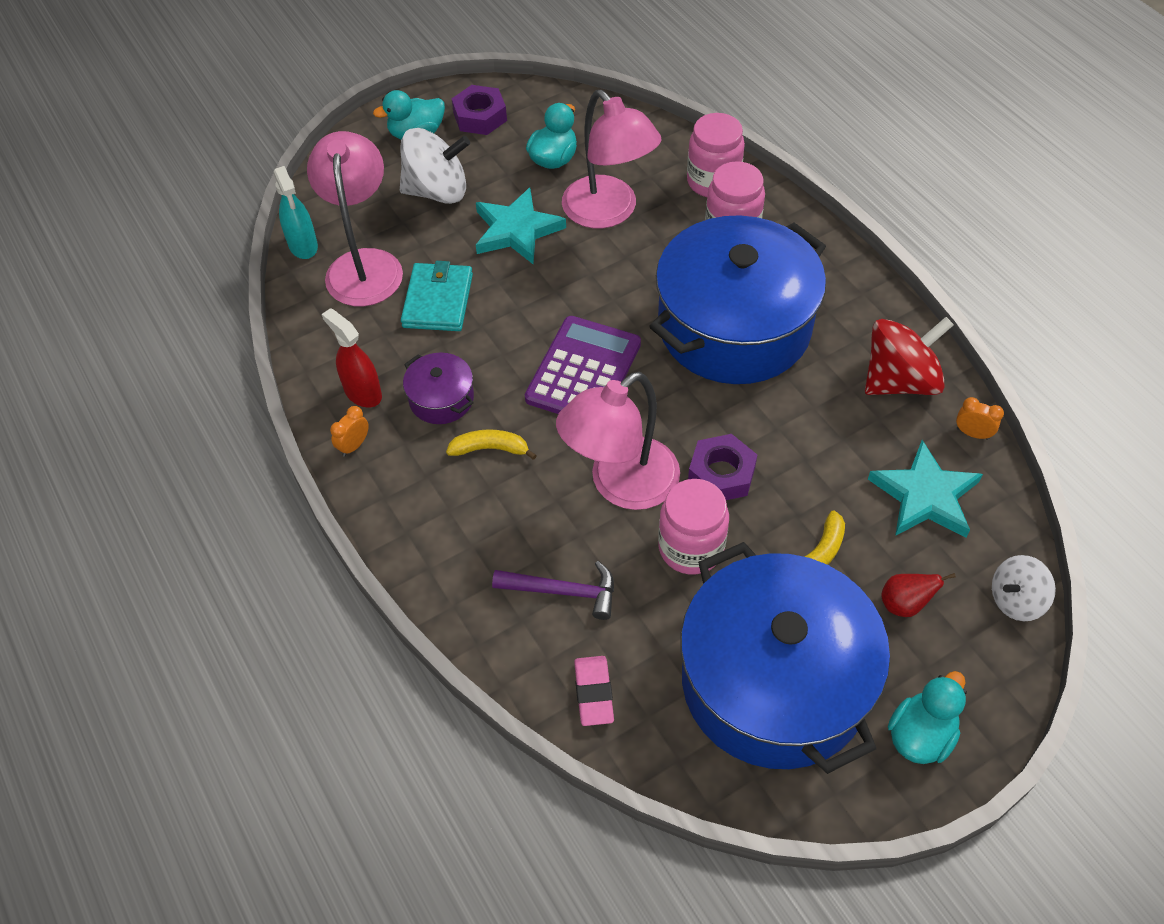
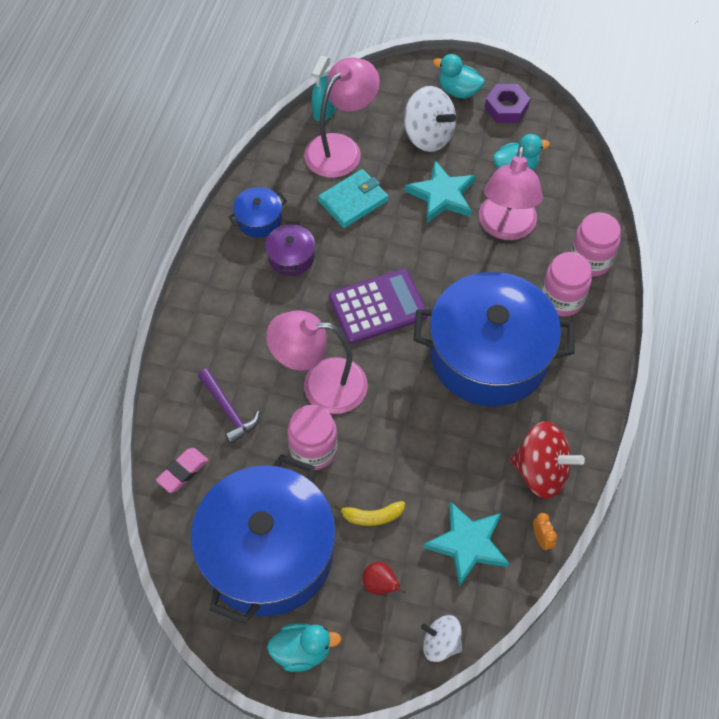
camera: 45 degrees right, 5 degrees up
(354, 445) = (223, 244): orange clock -> none
(362, 392) = (259, 219): red spray bottle -> blue pot
(490, 449) = (282, 305): yellow banana -> none
(721, 474) = (377, 428): purple nut -> none

